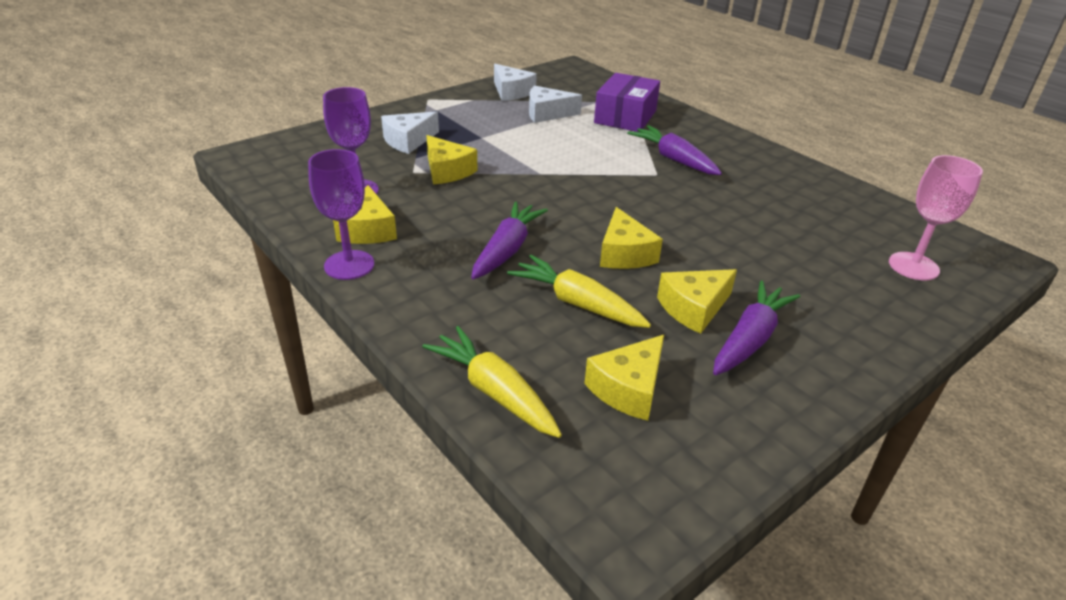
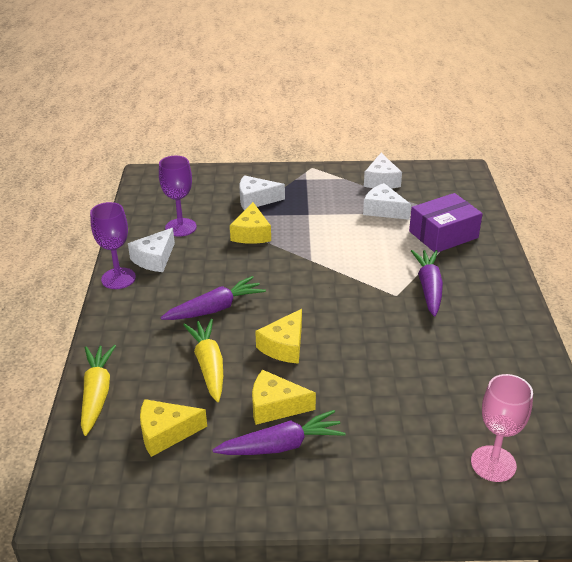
camera: 40 degrees right, 0 degrees up
(368, 230) = (154, 259): yellow cheese -> white cheese

